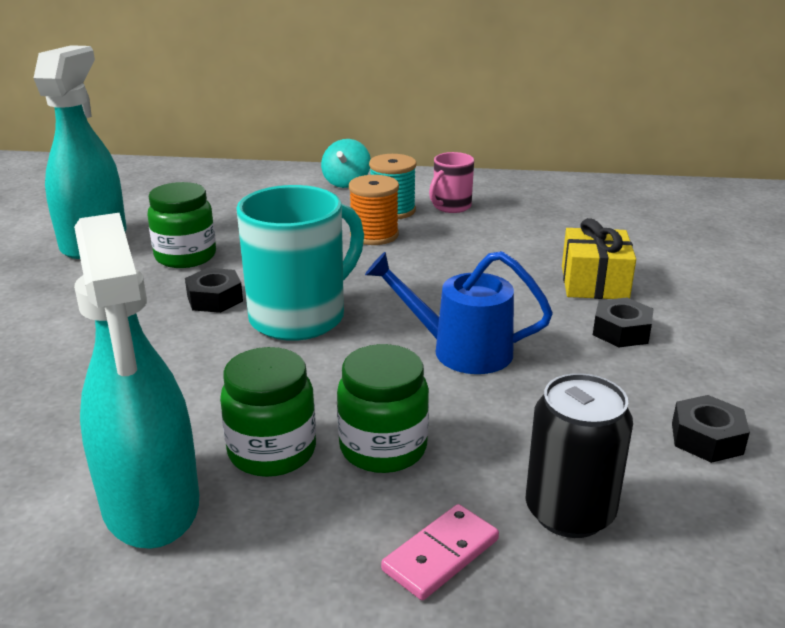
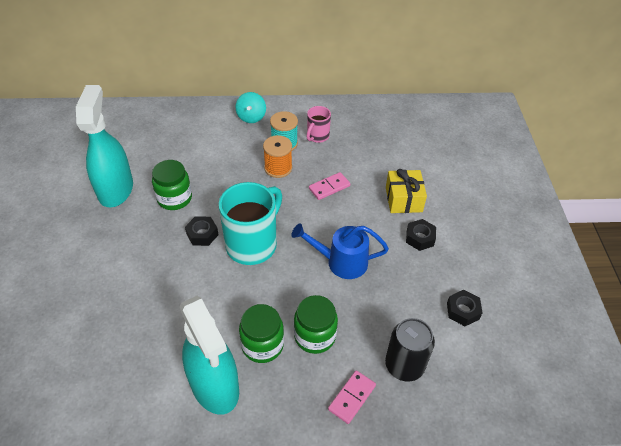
camera: 10 degrees left, 20 degrees up
(458, 261) = (329, 187): none -> pink domino

